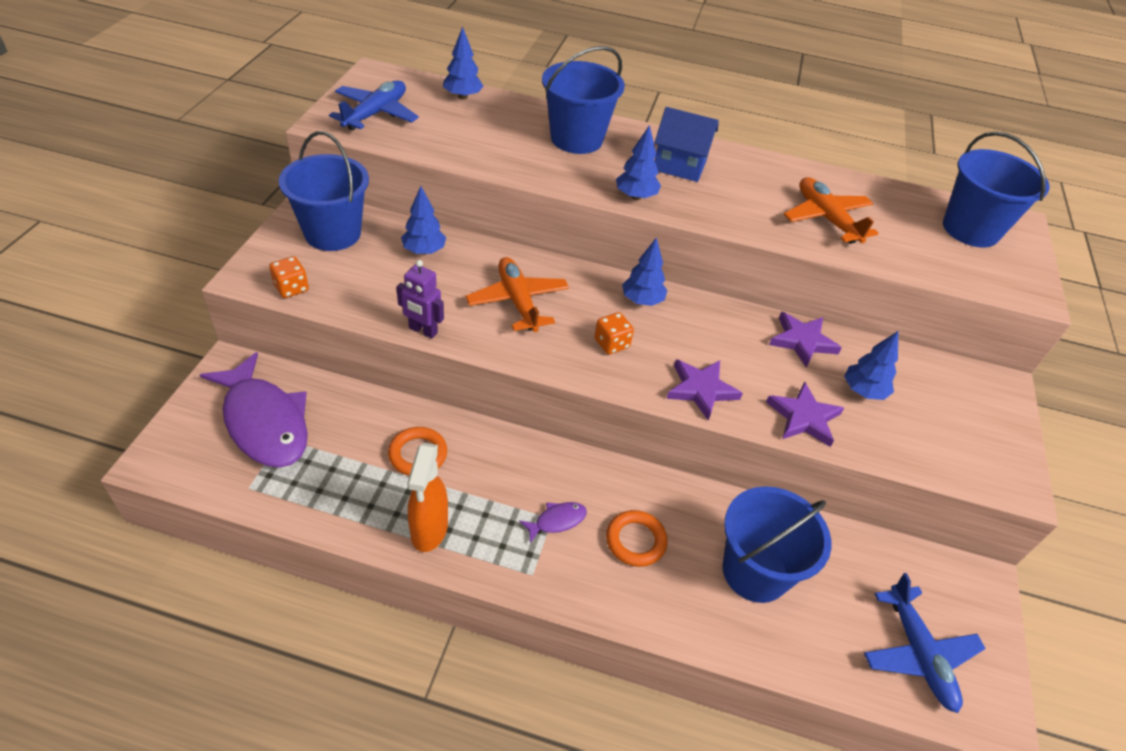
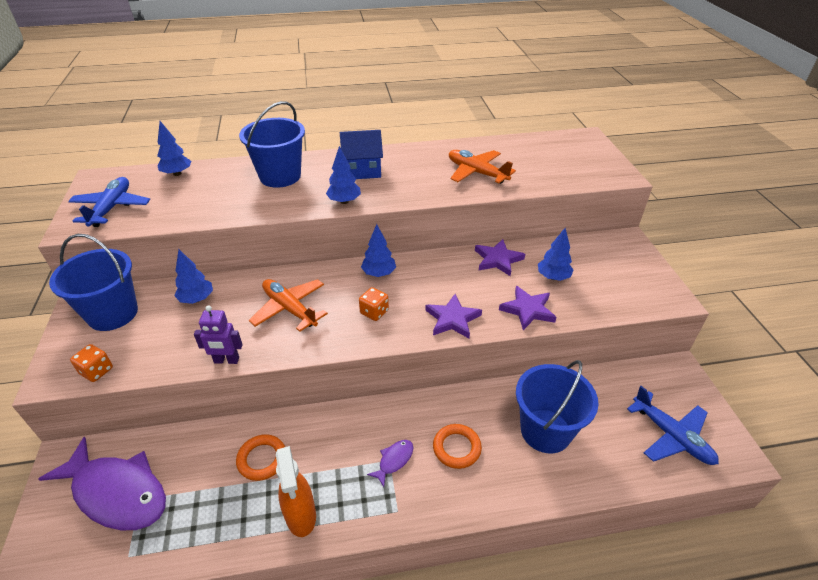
camera: 20 degrees left, 5 degrees down
(970, 229) = (564, 150): blue bucket -> none

